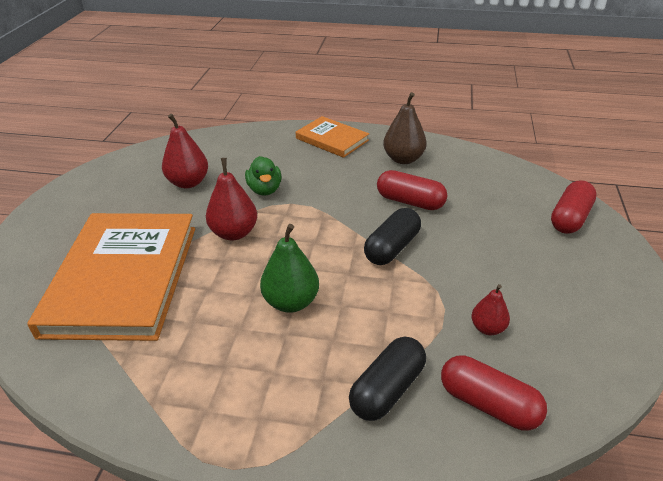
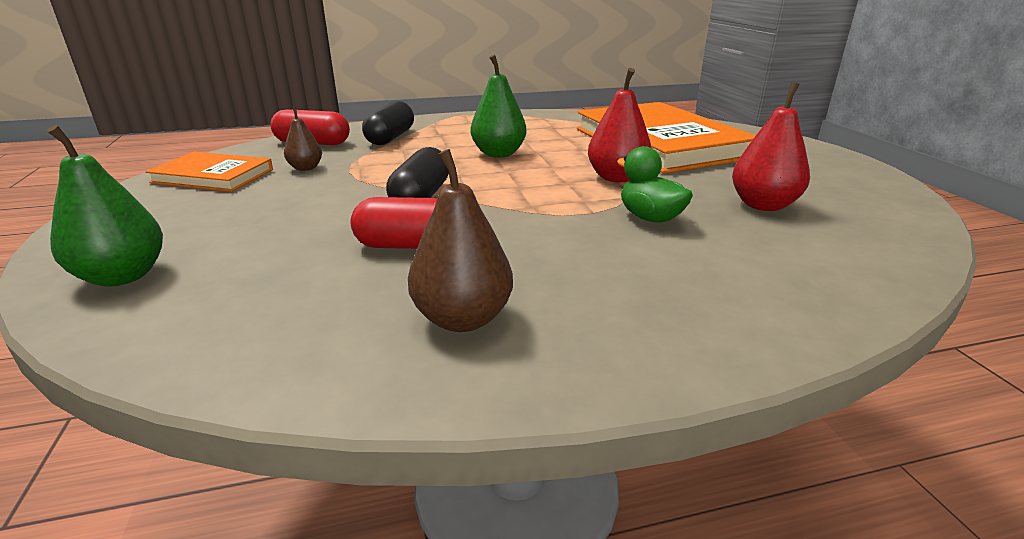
camera: 155 degrees right, 10 degrees down
(332, 139) = (663, 330): orange book -> orange book (213, 176)
(487, 328) = (306, 168): red pear -> brown pear
(570, 218) = (123, 276): red capsule -> green pear

